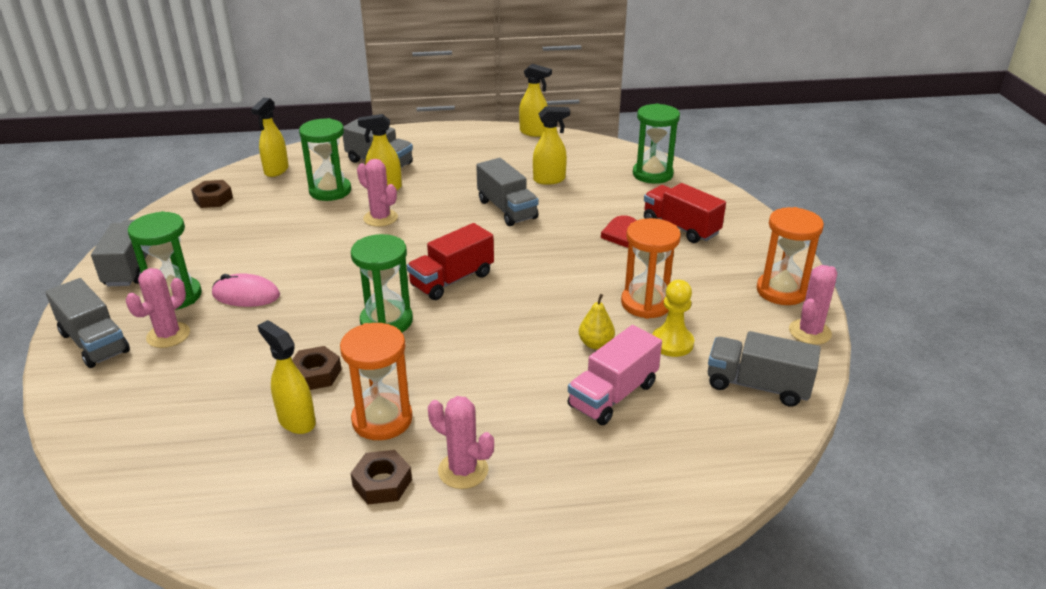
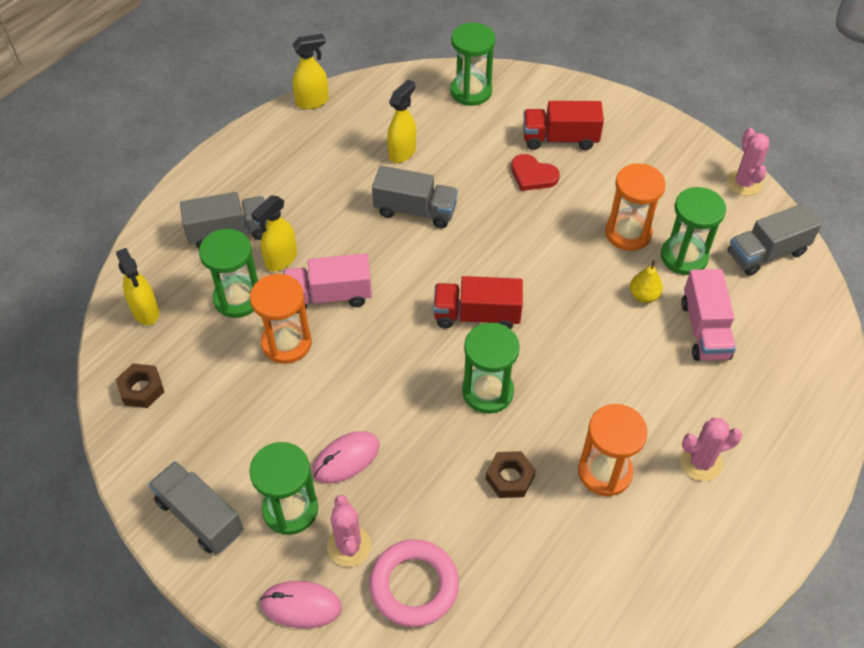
camera: 45 degrees left, 20 degrees up
(94, 342) = (301, 605): grey truck -> pink mouse
(160, 382) = (414, 585): none -> pink ring
(296, 421) = (555, 524): yellow spray bottle -> none
(380, 218) = (329, 296): pink cactus -> pink truck
(382, 483) = (671, 515): brown nut -> none
(452, 280) = (477, 315): red truck -> red truck turned 90 degrees clockwise
(672, 343) = (684, 257): yellow pawn -> green hourglass
(781, 291) = (690, 157): orange hourglass -> orange hourglass (286, 343)

